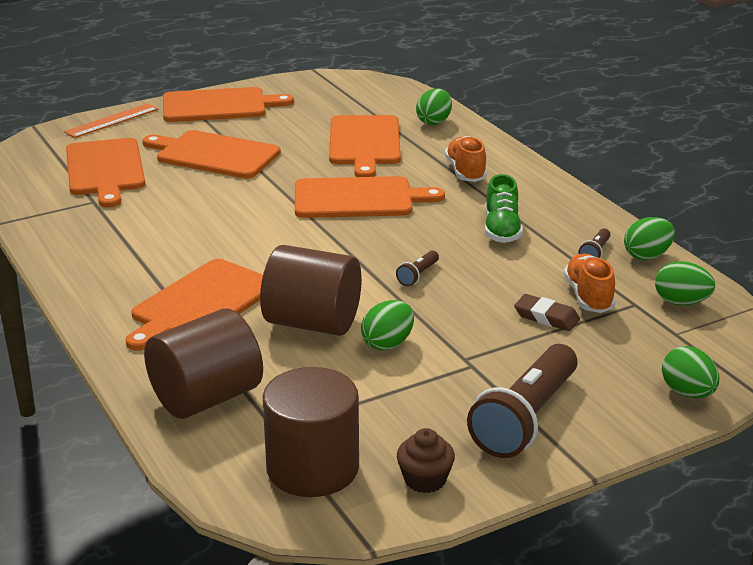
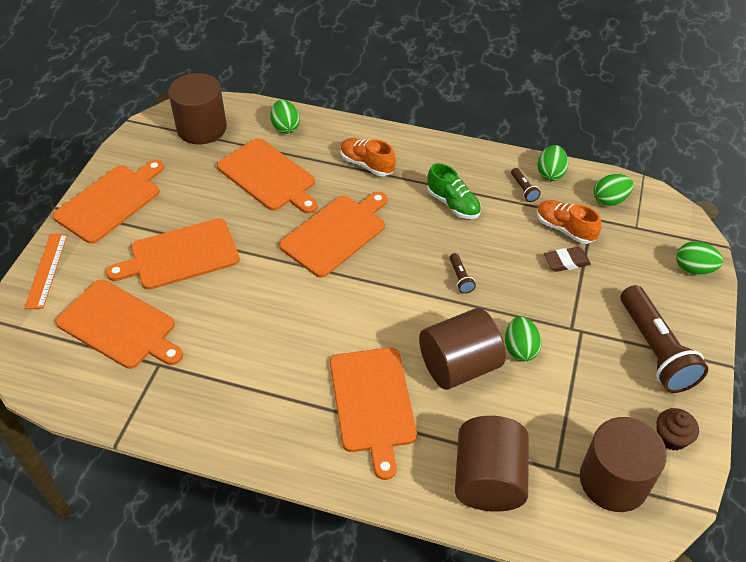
camera: 45 degrees left, 20 degrees up
(362, 95) = (201, 128): none -> brown cylinder

